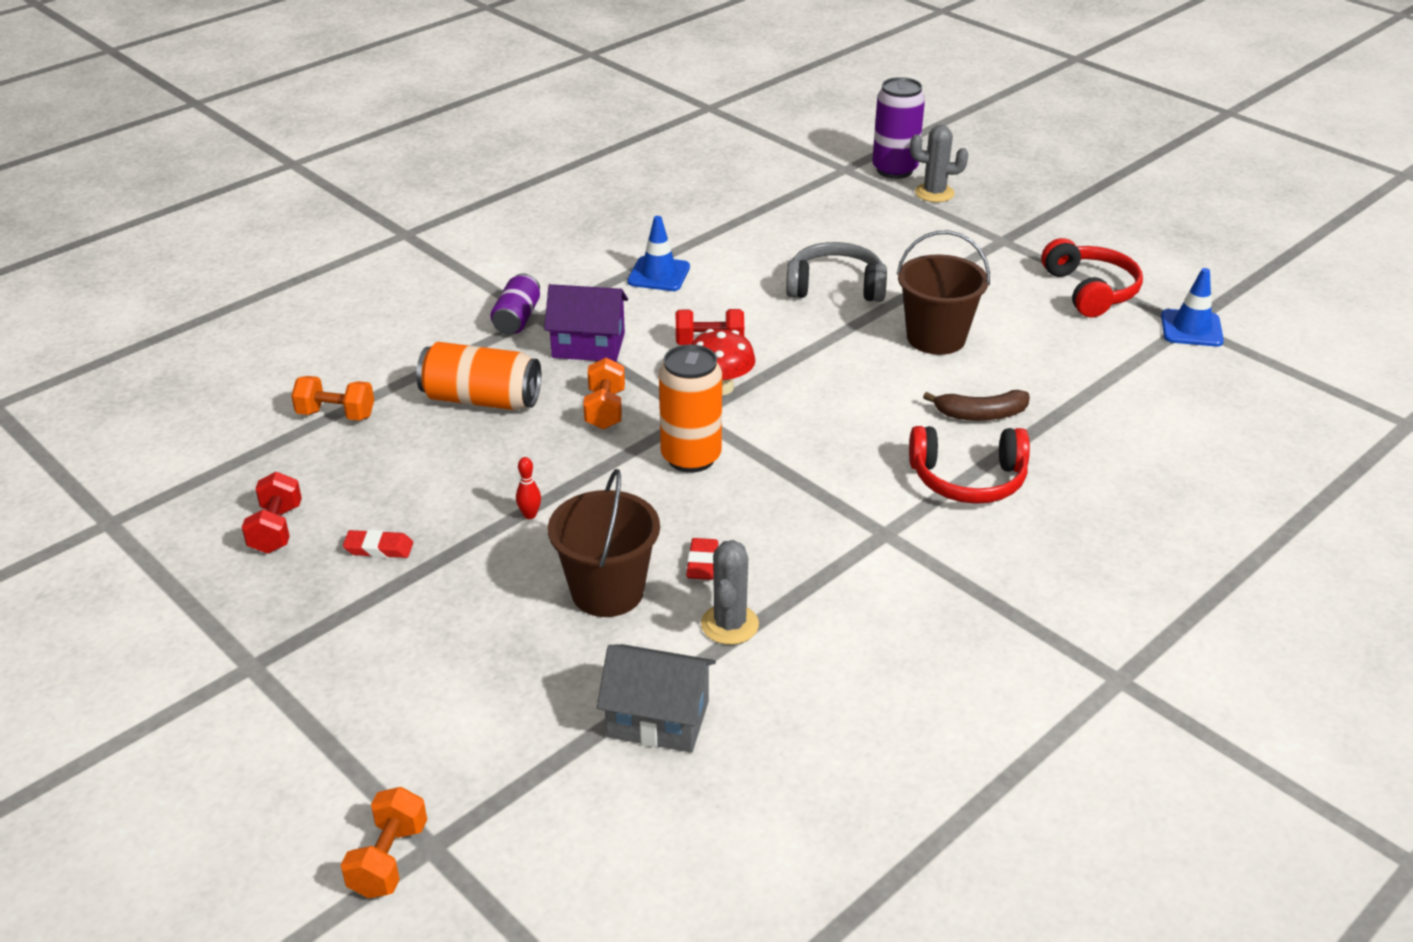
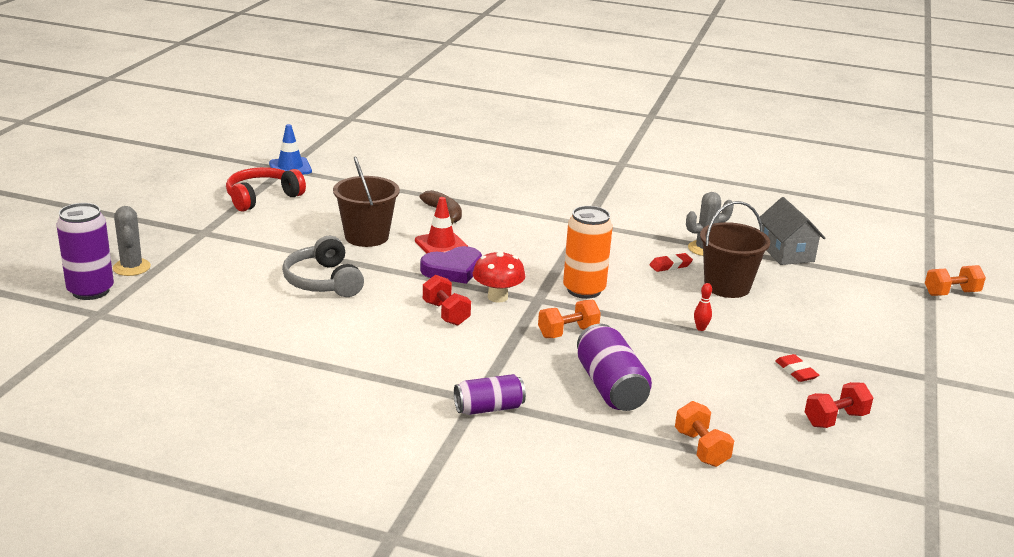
camera: 120 degrees left, 10 degrees down
(481, 399) = (610, 387): orange can -> purple can
(588, 345) = (496, 362): purple house -> none
(659, 274) = (361, 360): blue traffic cone -> none
(810, 376) = (453, 269): none -> purple heart
(884, 386) = (441, 244): none -> red traffic cone
(968, 479) = (512, 209): red headphones -> none

